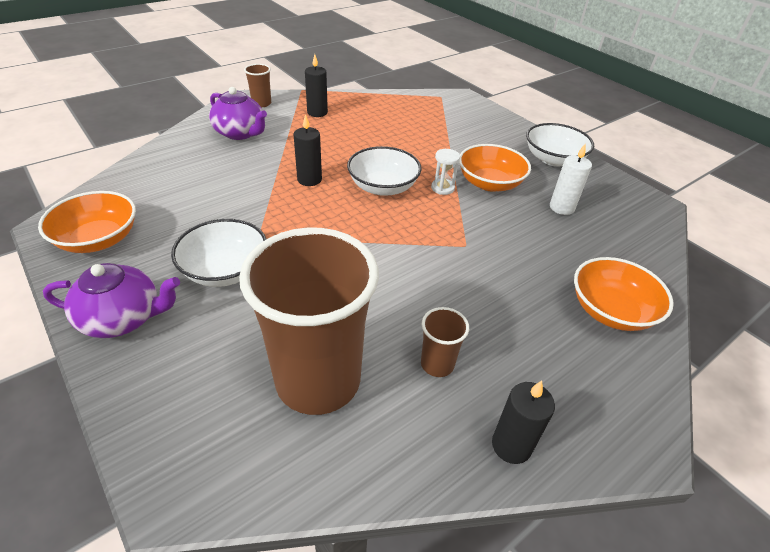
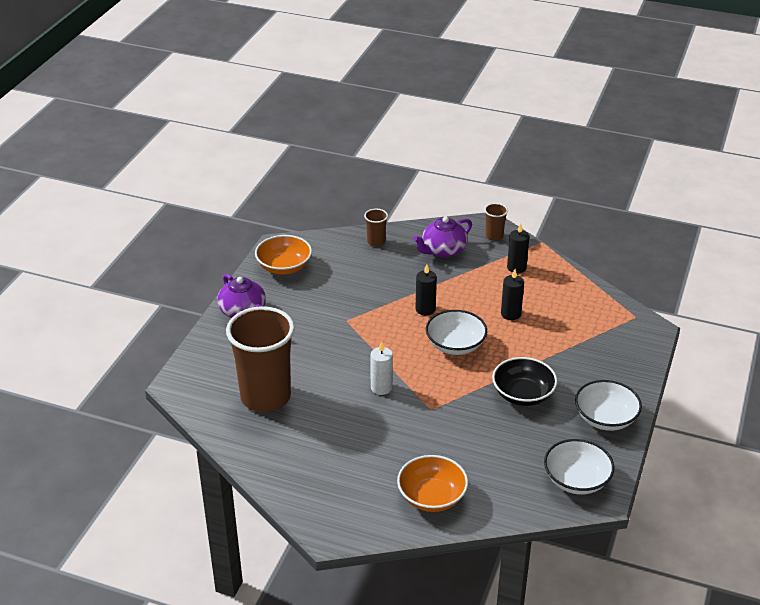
camera: 60 degrees right, 5 degrees down
(225, 270) = (307, 324): white bowl -> white bowl (576, 480)
(240, 133) = (443, 250): purple teapot -> purple teapot turned 45 degrees clockwise
(437, 364) = (314, 435): brown cup -> brown cup (376, 242)
(442, 188) = (487, 373): white hourglass -> none
(489, 183) = (523, 394): orange bowl -> black bowl
(511, 445) = (285, 481): black candle -> black candle (510, 314)
(561, 207) = (533, 443): white candle -> white candle (381, 387)

